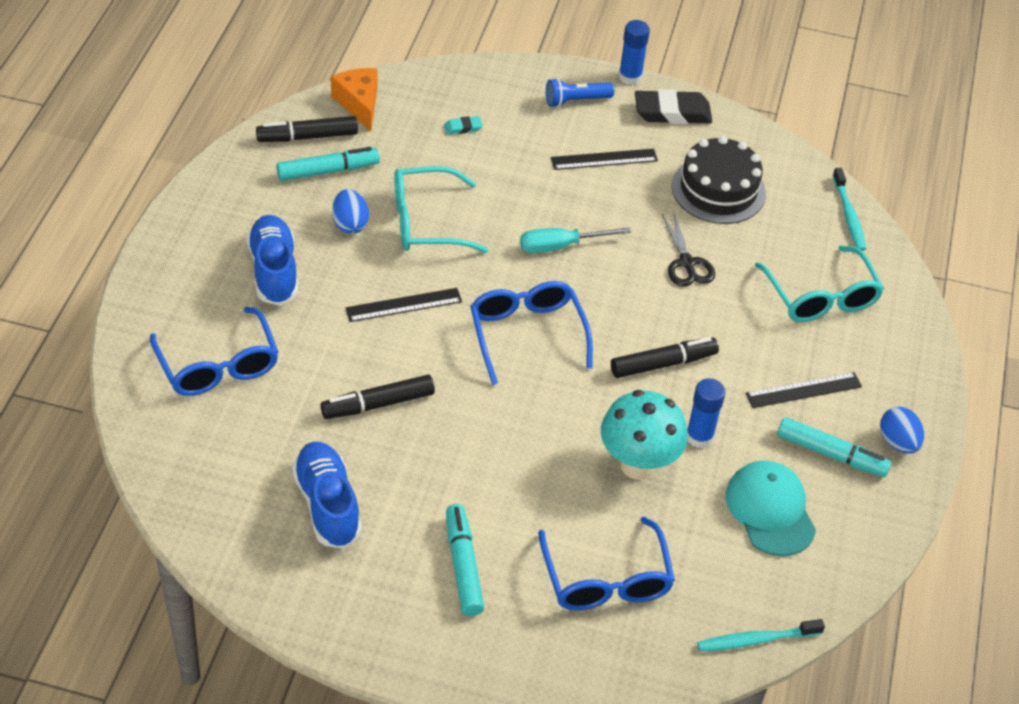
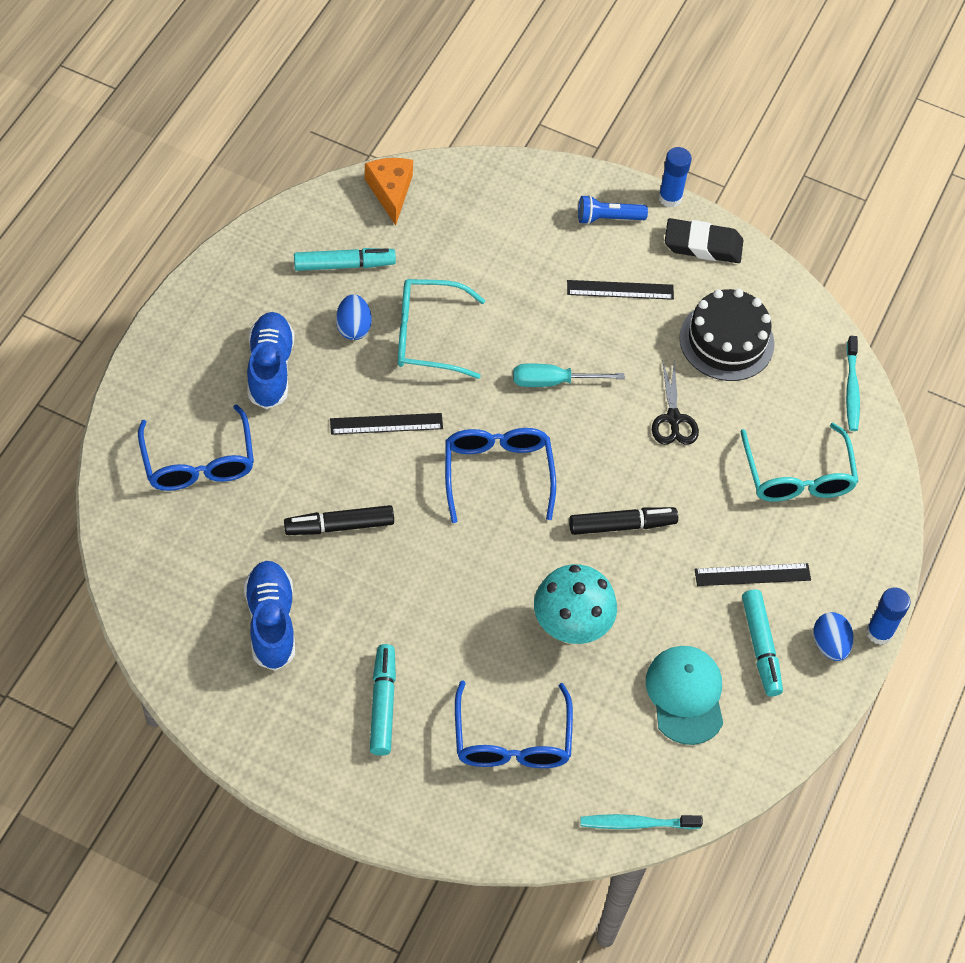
camera: 10 degrees right, 10 degrees up
(307, 137) = (332, 223): black marker -> none
(463, 128) = (487, 234): turquoise eraser -> none
(699, 437) = (637, 608): blue glue stick -> blue glue stick (879, 632)
(831, 454) = (760, 647): turquoise marker -> turquoise marker turned 45 degrees clockwise

